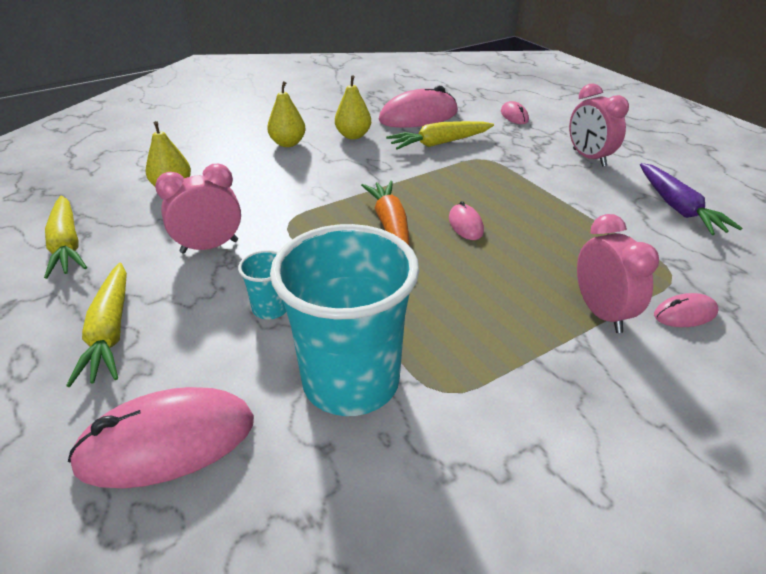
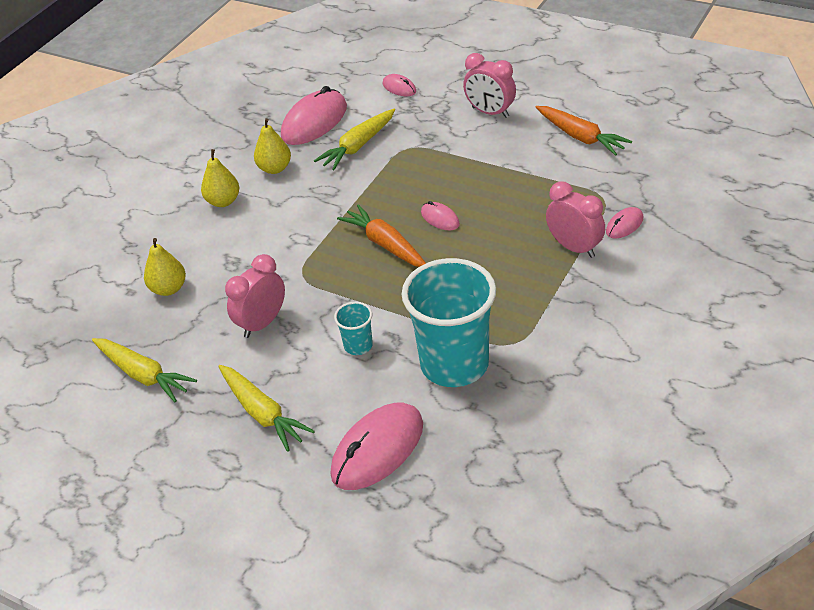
camera: 25 degrees left, 5 degrees up
(678, 208) = (580, 137): purple carrot -> orange carrot

